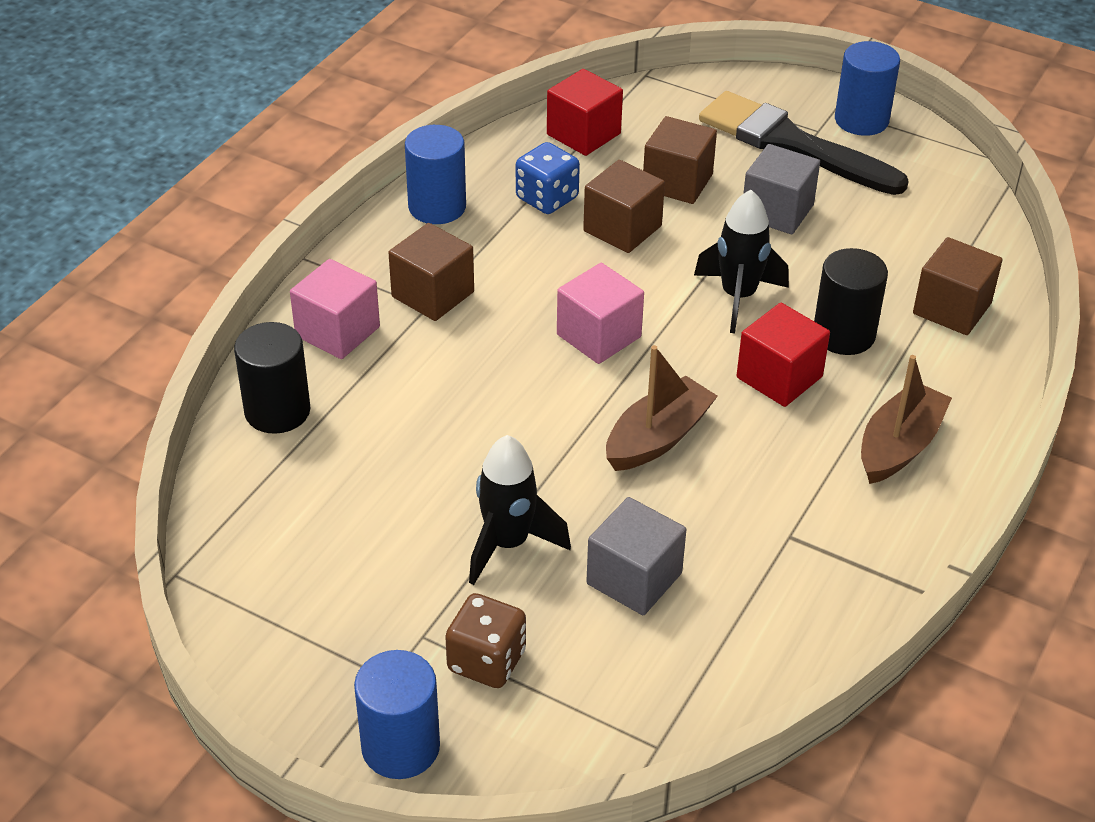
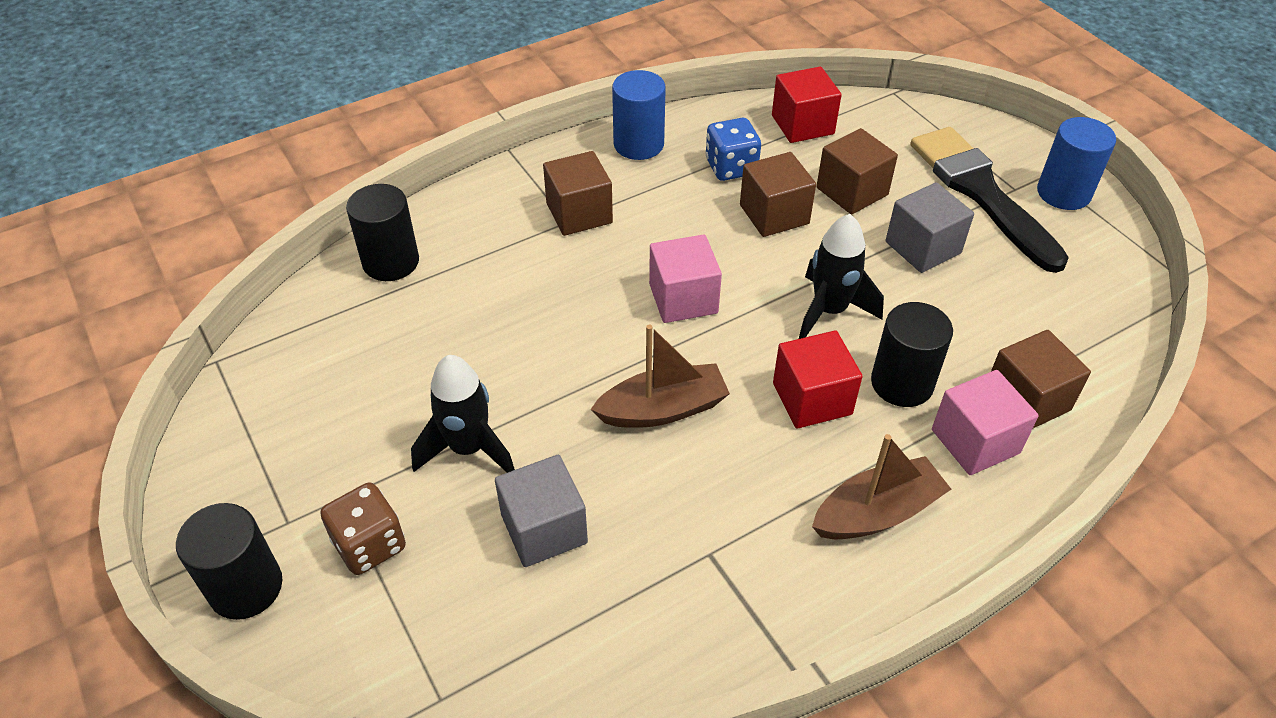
camera: 30 degrees right, 5 degrees up
(337, 331) = (485, 216): pink cube -> pink cube (975, 441)
(400, 747) = (246, 587): blue cylinder -> black cylinder

